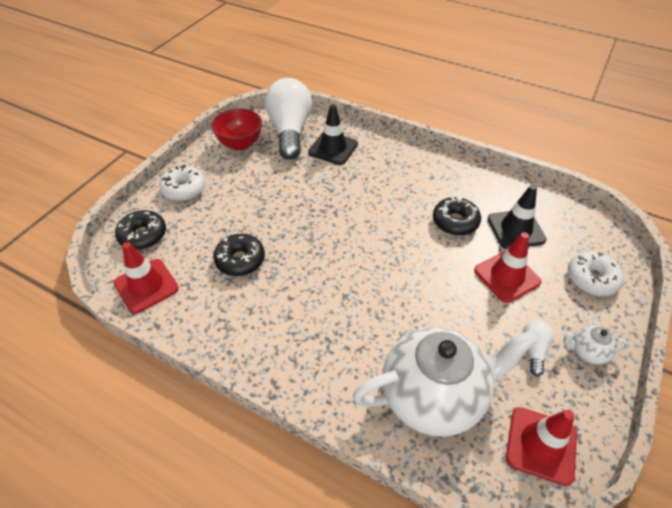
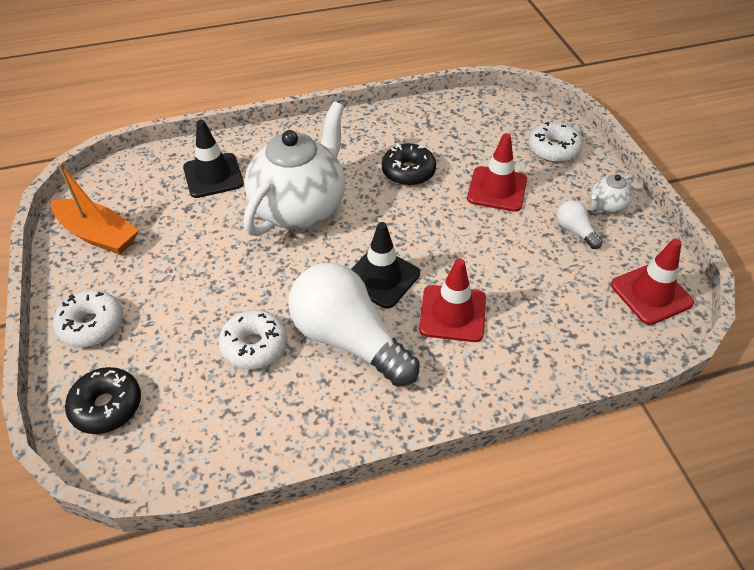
camera: 45 degrees left, 0 degrees up
(146, 286) = (183, 449): red traffic cone -> red traffic cone (452, 313)
(240, 144) = (98, 235): red bowl -> orange boat
(240, 260) = (254, 346): black donut -> white donut
(290, 131) = (142, 186): white light bulb -> white light bulb (348, 339)
(434, 395) = (551, 320): white teapot -> white teapot (300, 208)
(515, 229) = (461, 146): black traffic cone -> black traffic cone (381, 277)

